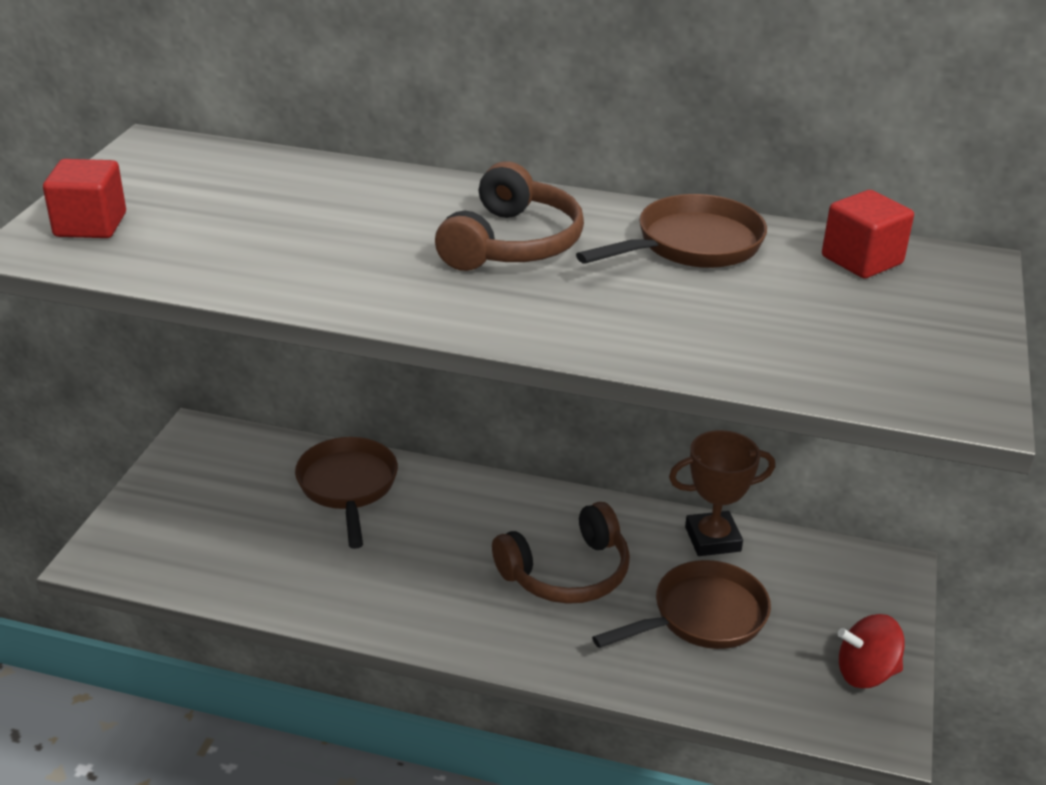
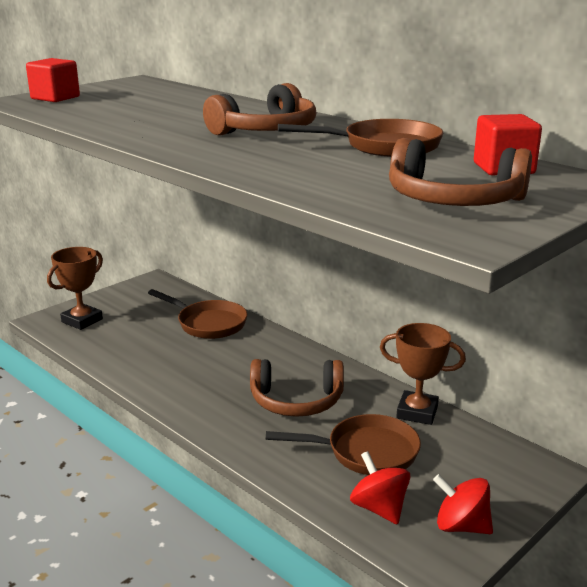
camera: 30 degrees right, 10 degrees down
(156, 540) = (82, 320): none -> brown trophy
(348, 487) = (208, 324): brown pan -> brown pan turned 105 degrees clockwise
(773, 685) = (379, 508): none -> red spinning top
(879, 339) = (453, 200): none -> brown headphones

